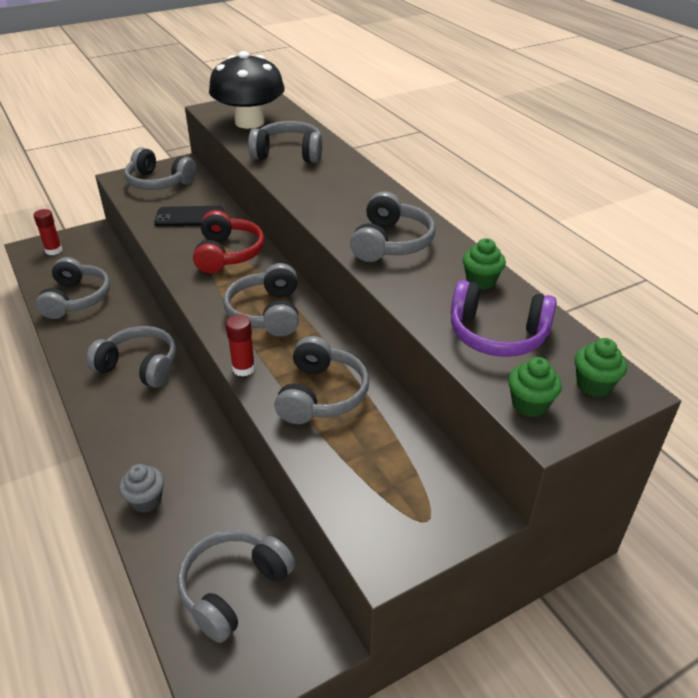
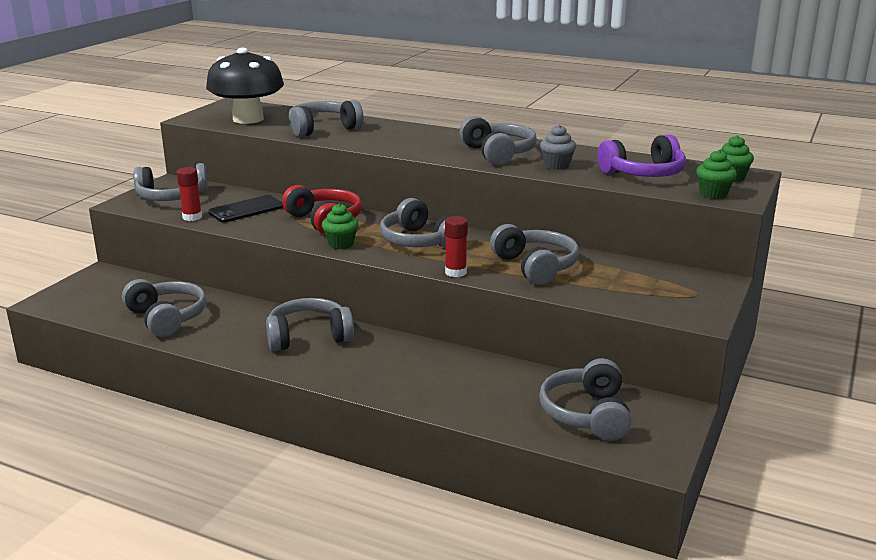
camera: 35 degrees left, 15 degrees down
(54, 250) = (79, 296): red glue stick -> red glue stick (192, 217)
(146, 500) = (447, 401): grey cupcake -> grey cupcake (556, 165)
(481, 281) = (591, 155): green cupcake -> green cupcake (341, 244)

